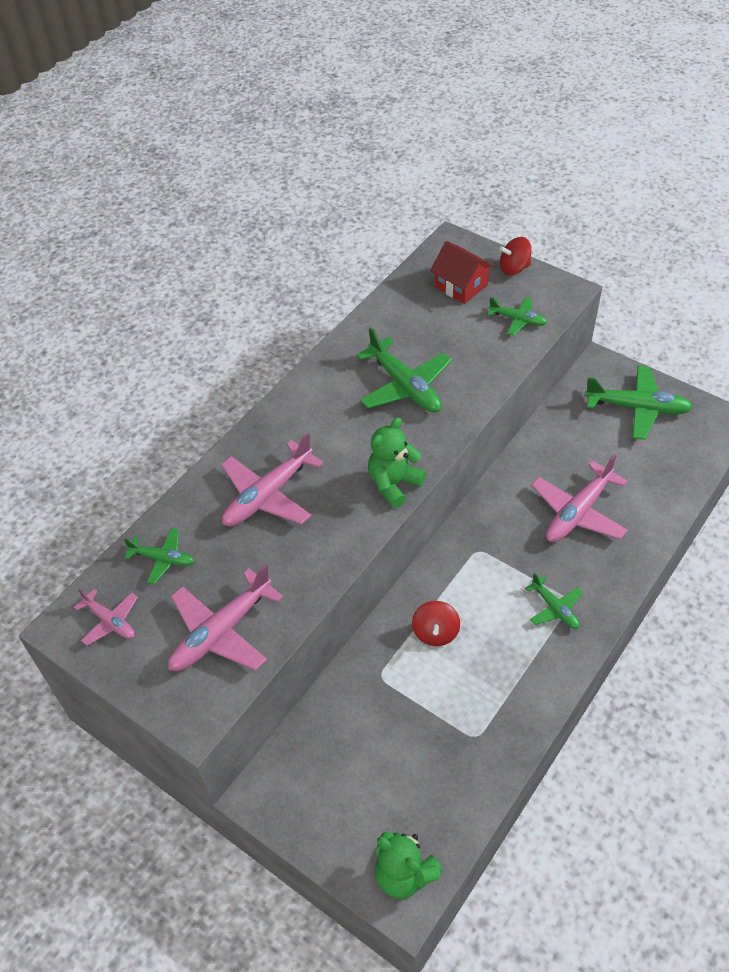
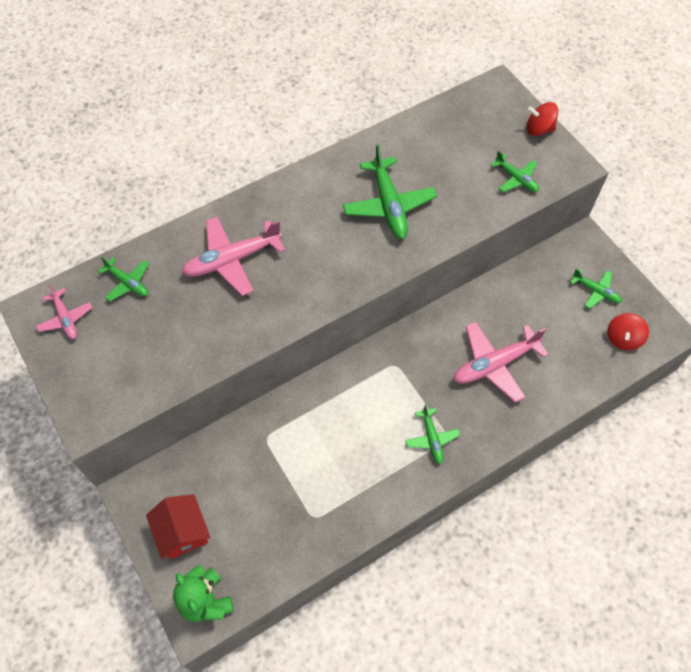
camera: 20 degrees right, 10 degrees up
(221, 632) = (141, 360): pink plane -> none
(394, 484) = (335, 288): green teddy bear -> none
(435, 632) = (326, 420): red spinning top -> red spinning top (623, 338)
(461, 286) = (484, 130): red house -> red house (182, 532)
(637, 408) = (596, 291): green plane -> green plane, size x0.56

